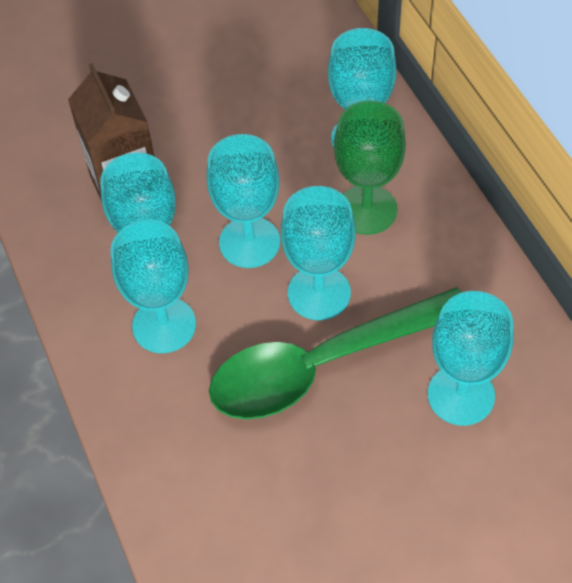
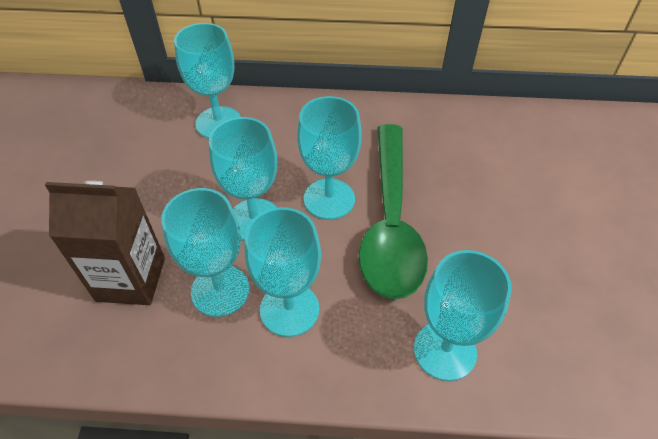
camera: 65 degrees left, 5 degrees down
(367, 210) = (280, 144): green goblet -> none
(461, 395) = (456, 162): turquoise goblet -> turquoise goblet (445, 350)

